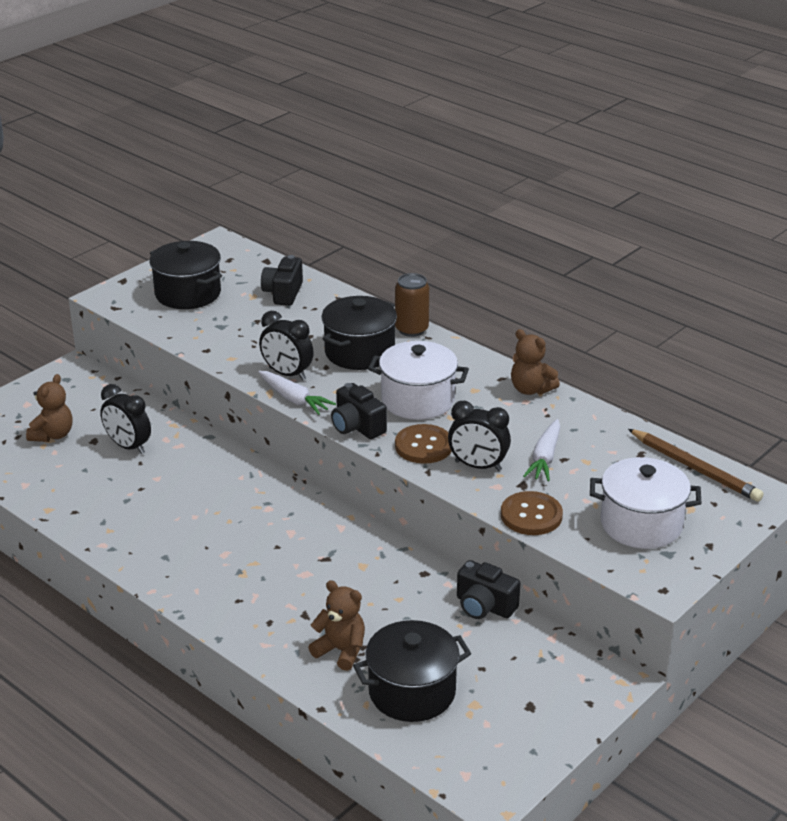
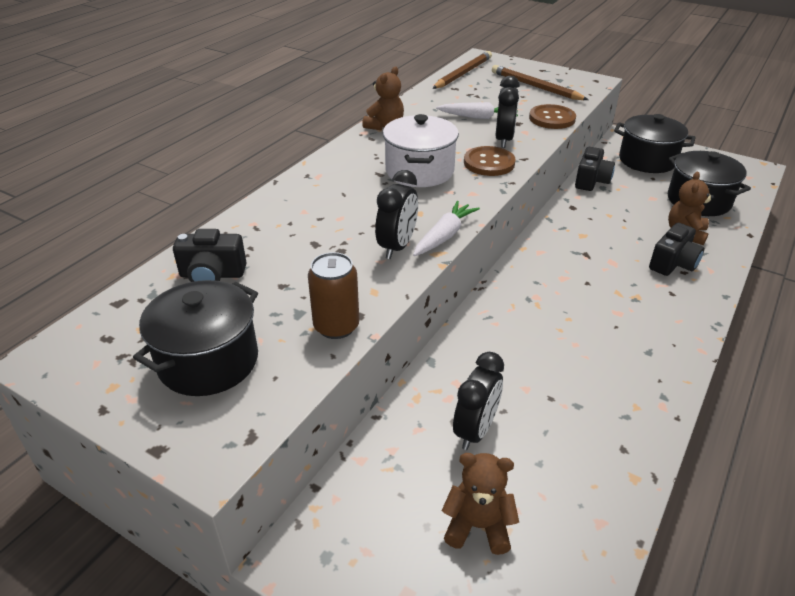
camera: 100 degrees left, 5 degrees up
(357, 426) = (476, 196): black camera -> black camera (673, 263)
(359, 352) = (342, 208): black pot -> black pot (647, 160)
(411, 329) = (293, 184): brown can -> brown can (336, 326)
(641, 524) = (535, 87): white pot -> brown pencil

